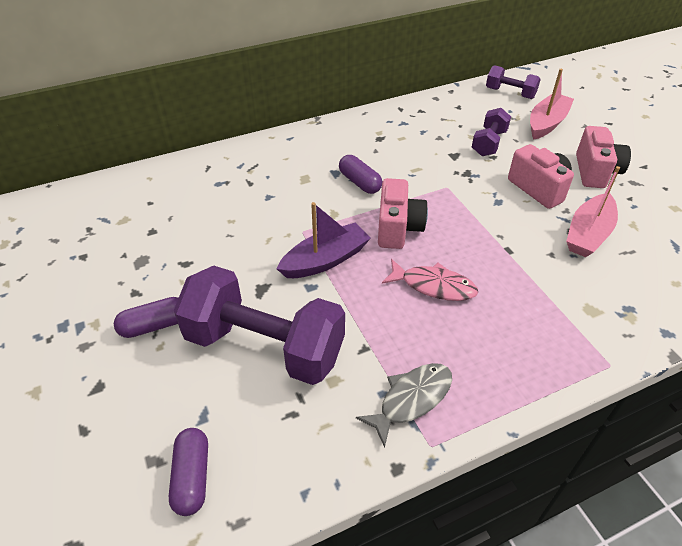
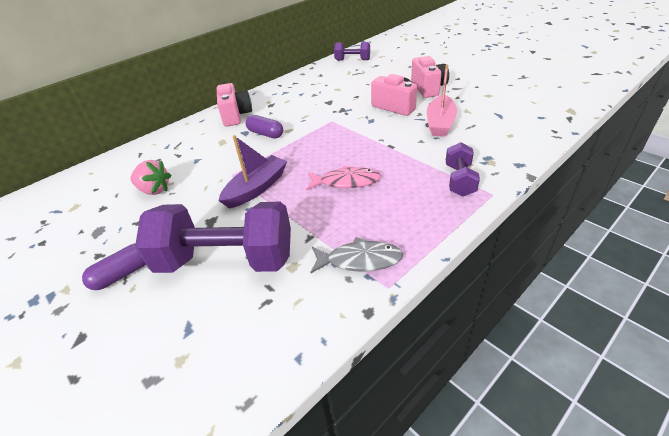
camera: 15 degrees left, 5 degrees down
(192, 477) = (192, 381): purple capsule -> none
(212, 225) = (154, 190): none -> pink strawberry
(398, 228) = (305, 154): pink camera -> pink camera (236, 115)
(411, 399) = (360, 260): grey fish -> grey fish turned 60 degrees clockwise
(488, 143) = (350, 90): purple dumbbell -> purple dumbbell (459, 180)
(547, 123) = (384, 70): pink boat -> none

